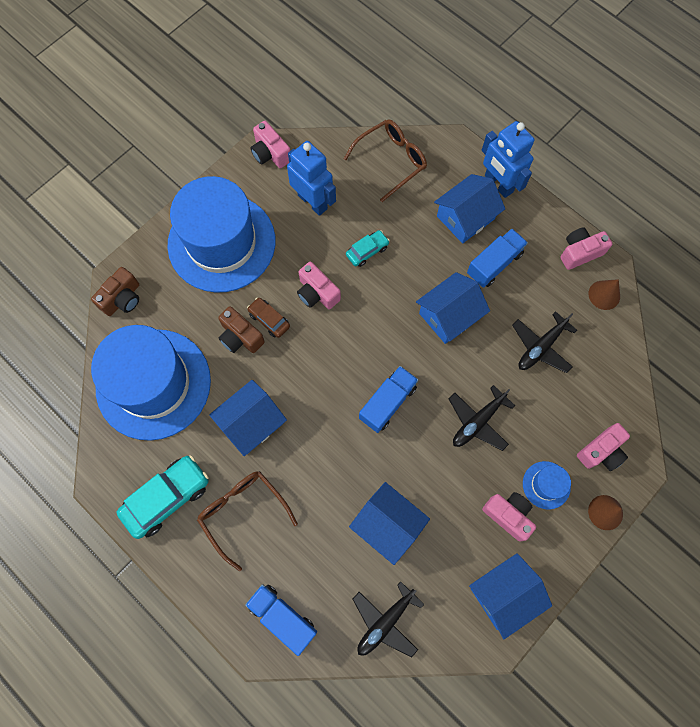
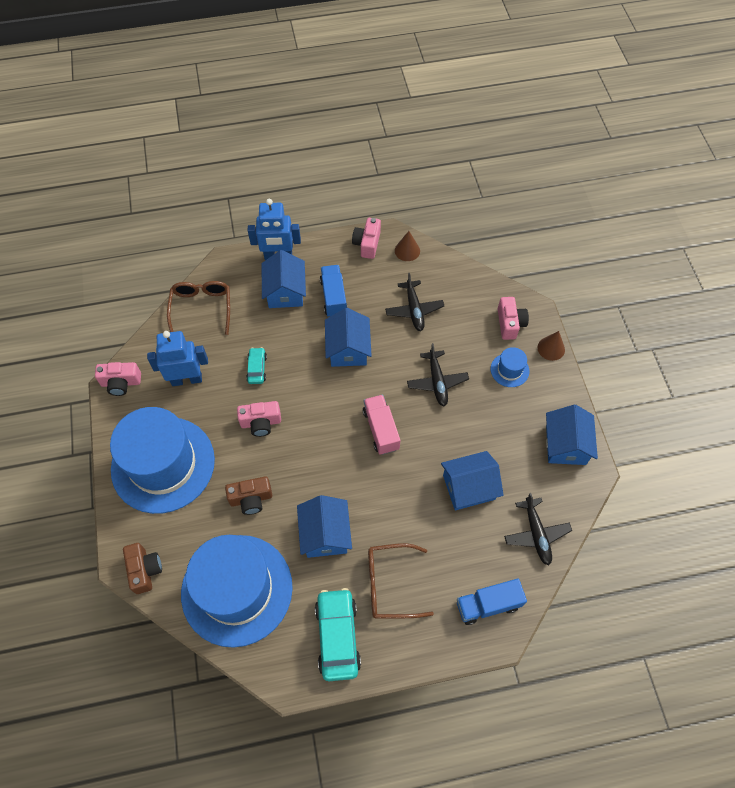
camera: 55 degrees left, 10 degrees down
(269, 320) = (254, 469): brown car -> none
(387, 403) = (381, 430): blue truck -> pink truck
(508, 515) = (514, 406): pink camera -> none

